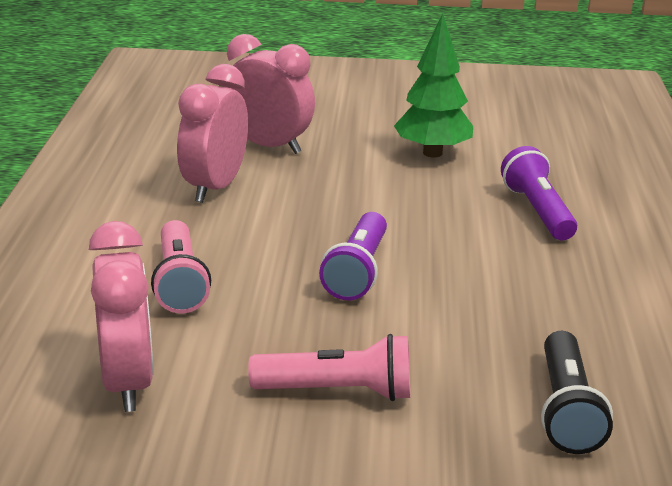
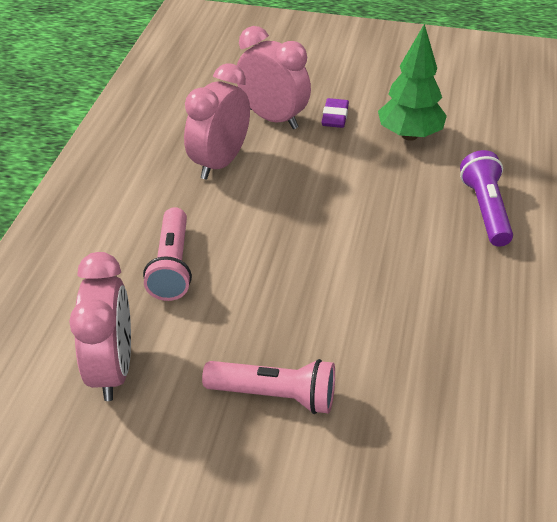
camera: 10 degrees right, 15 degrees up
(341, 141) = (335, 117): none -> purple eraser
(358, 271) = (318, 266): purple flashlight -> none
(566, 409) = (458, 435): black flashlight -> none

